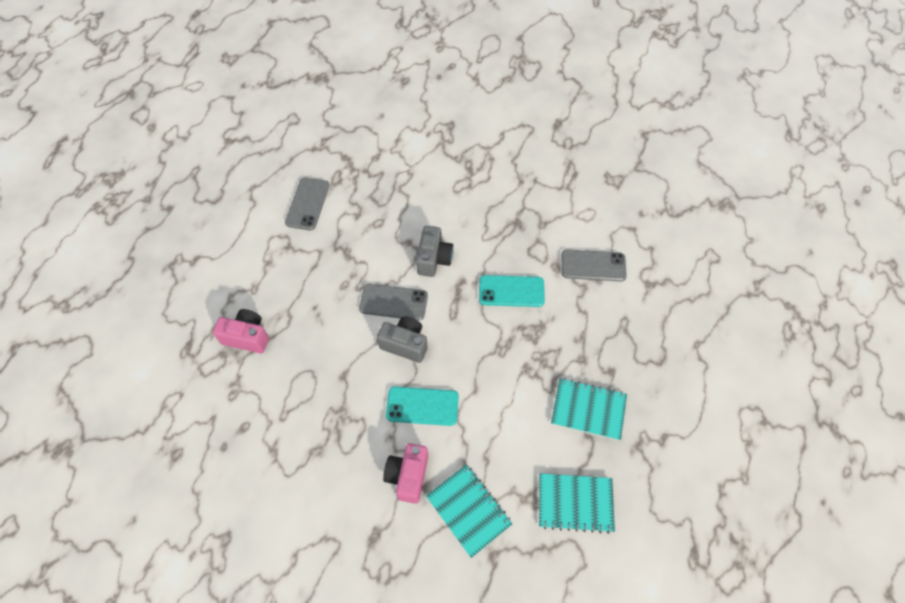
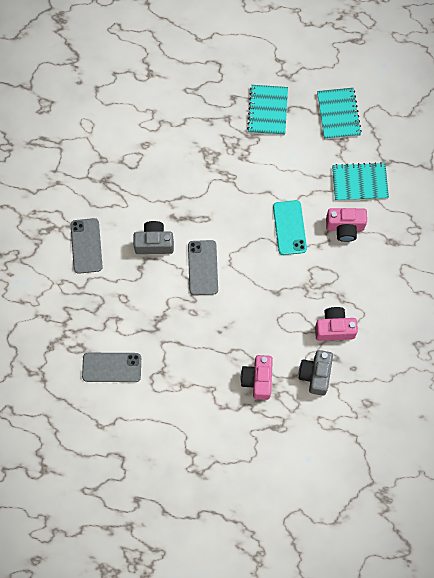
camera: 100 degrees left, 10 degrees up
(279, 434) = (334, 328): none -> pink camera
(405, 344) = (239, 250): grey camera -> grey camera (315, 375)
(468, 510) = (359, 182): turquoise notebook -> turquoise notebook turned 45 degrees clockwise
(511, 291) = (175, 176): turquoise phone -> none
(593, 266) = (139, 116): grey phone -> grey phone (86, 246)

